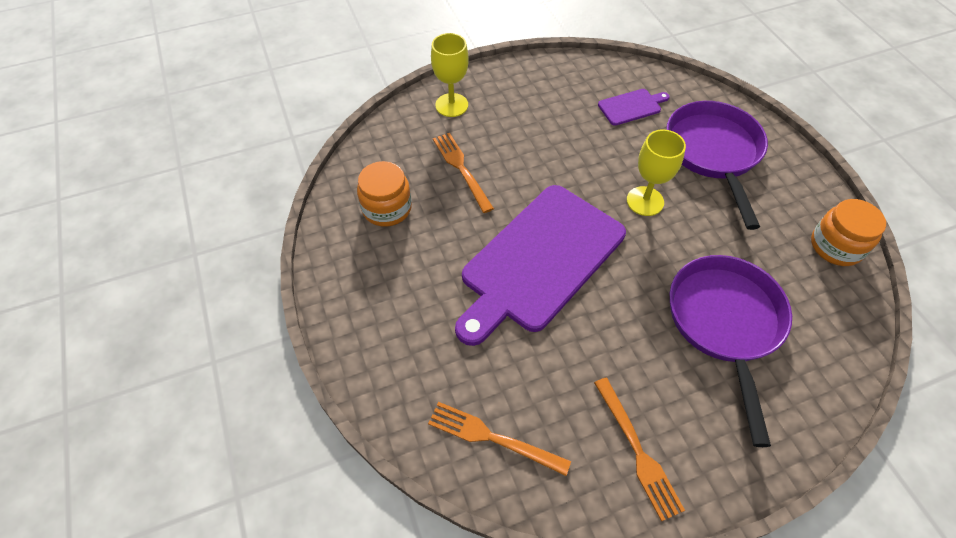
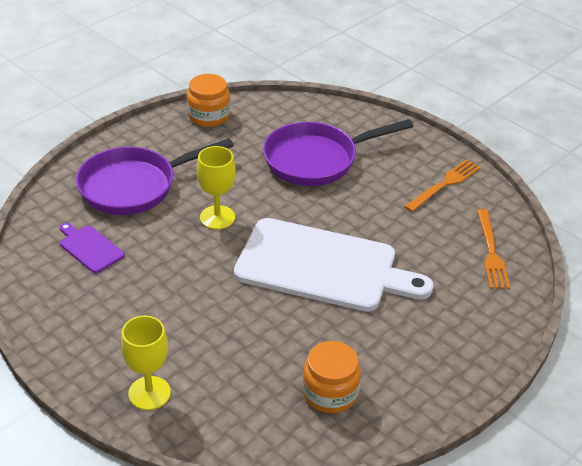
camera: 115 degrees left, 15 degrees down
(461, 168) = (244, 353): orange fork -> none
(540, 260) = (322, 266): purple cutting board -> white cutting board

